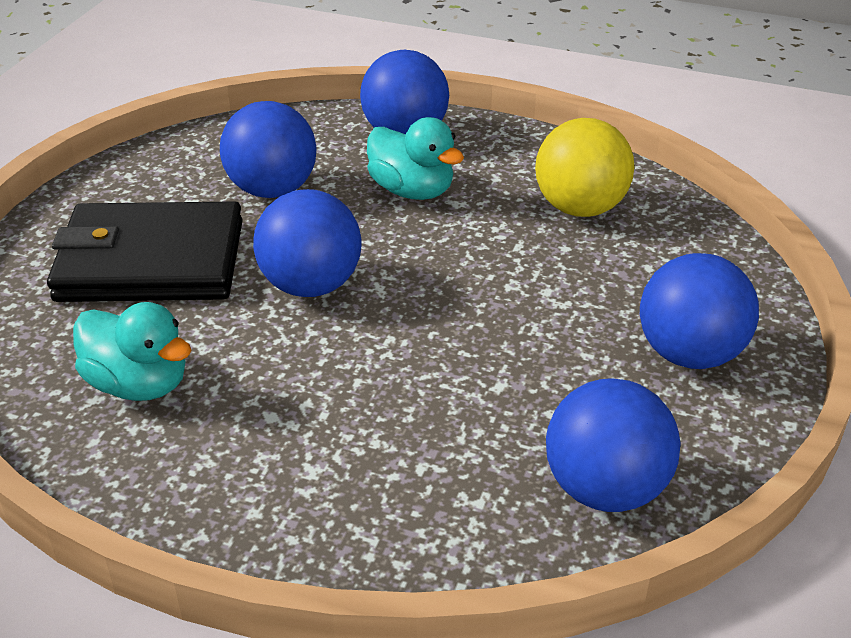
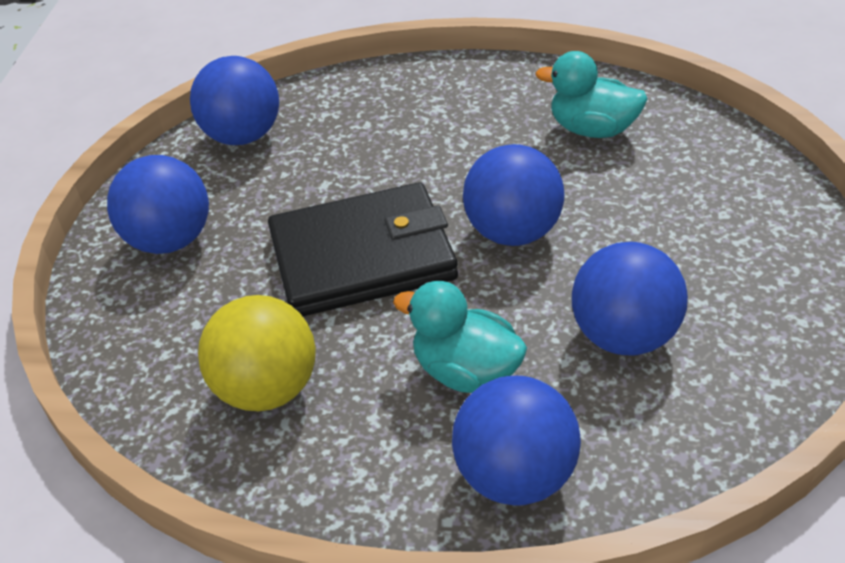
camera: 170 degrees right, 5 degrees up
(150, 261) = (675, 224): black wallet -> black wallet (363, 256)

